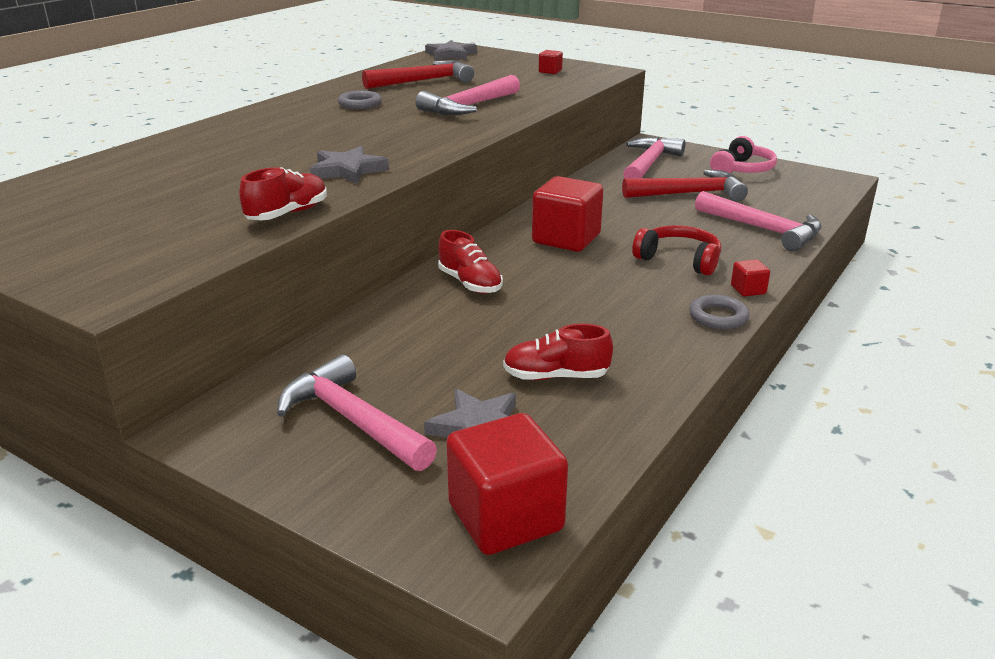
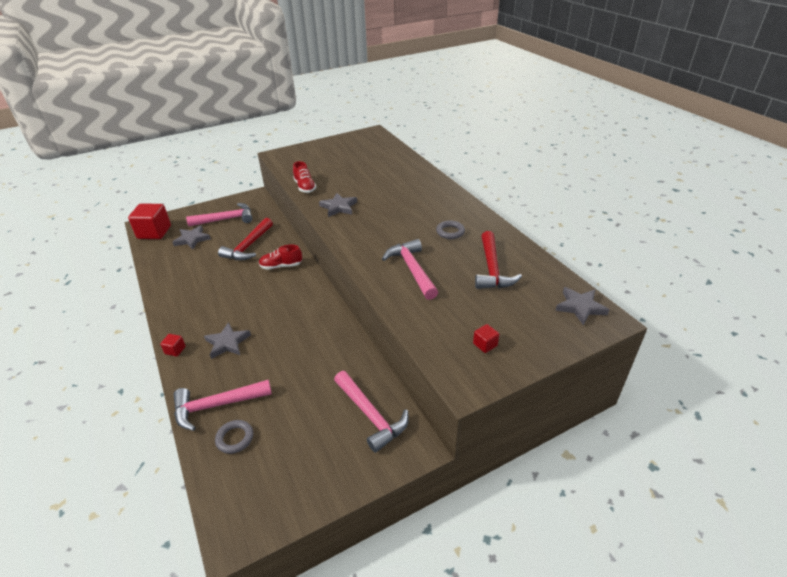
camera: 120 degrees right, 10 degrees up
(555, 376) = (195, 263): red shoe -> none
(566, 239) = (292, 312): red cube -> none
(679, 260) = (227, 343): red headphones -> grey star
(690, 194) = (298, 403): red hammer -> red hammer (248, 246)
(718, 317) = (171, 325): grey ring -> grey ring (235, 438)
(742, 169) = (311, 474): pink headphones -> none

